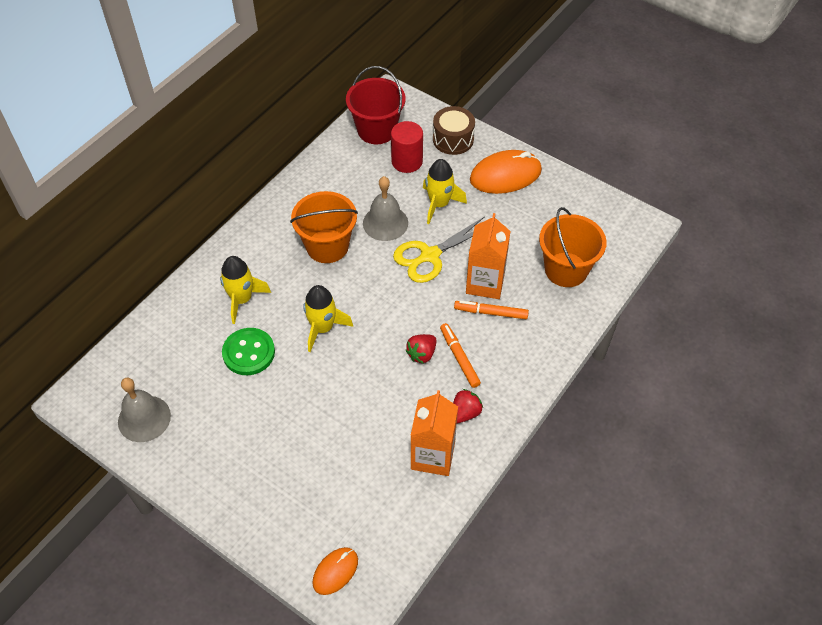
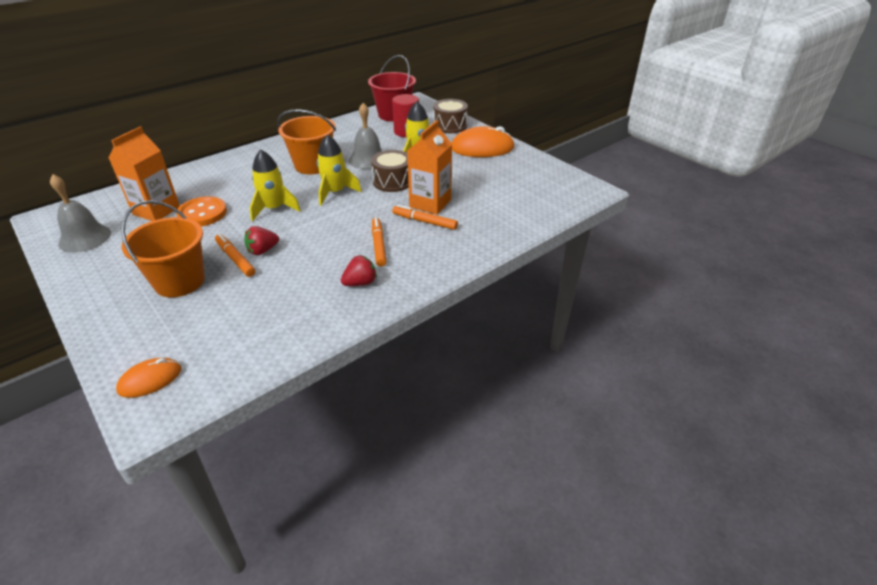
camera: 15 degrees right, 15 degrees down
(242, 299) = (223, 183): yellow rocket -> yellow rocket (335, 192)
(249, 353) = (202, 213): green button -> orange button
(324, 410) = (235, 259): none -> orange marker
(422, 354) = (346, 237): red strawberry -> red strawberry (262, 251)
(430, 255) = (392, 181): yellow scissors -> brown drum
(433, 455) = (310, 308): orange carton -> orange carton (156, 210)
(566, 269) = (507, 206): orange bucket -> orange bucket (179, 281)

